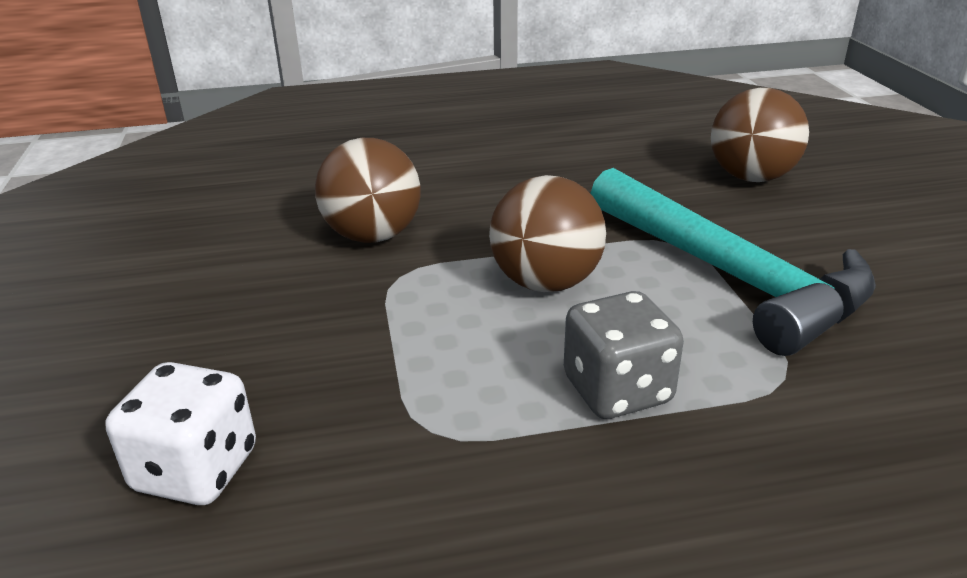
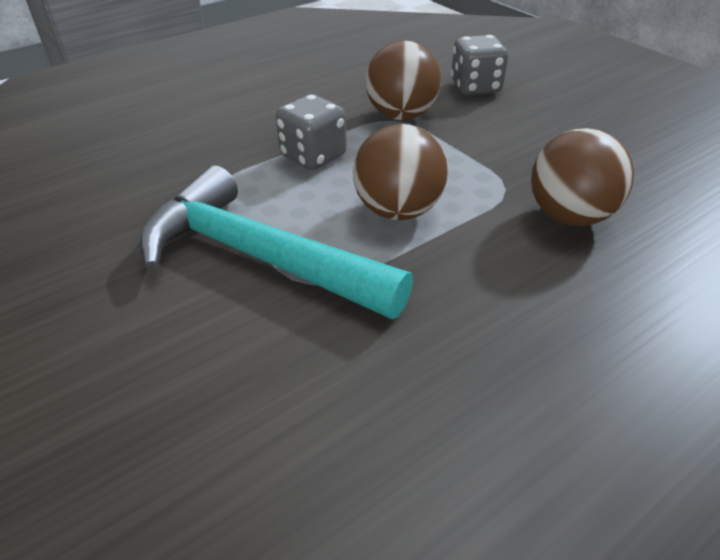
camera: 155 degrees right, 10 degrees up
(196, 470) = (475, 87): white dice -> grey dice
(751, 177) = (243, 442): brown ball -> brown ball (401, 115)

